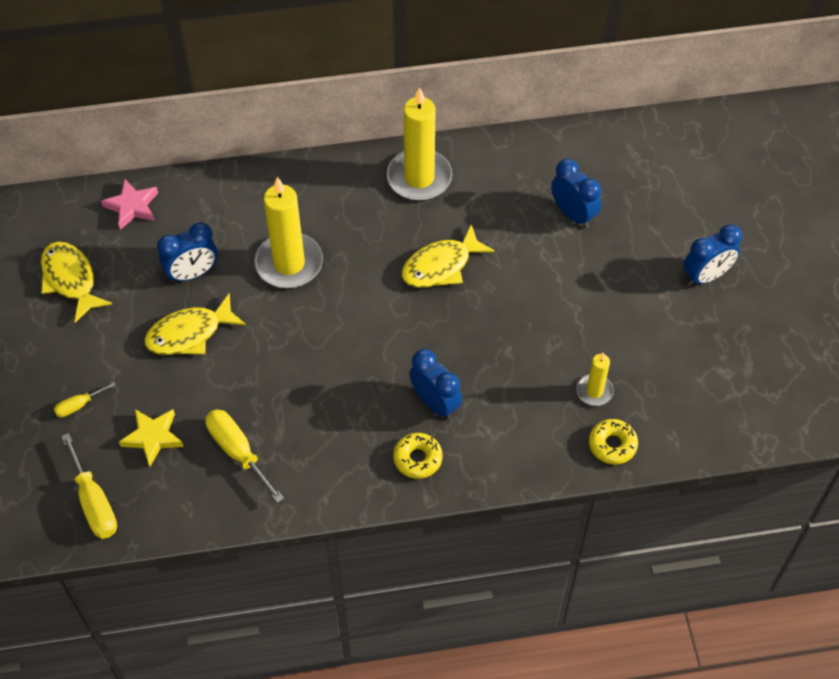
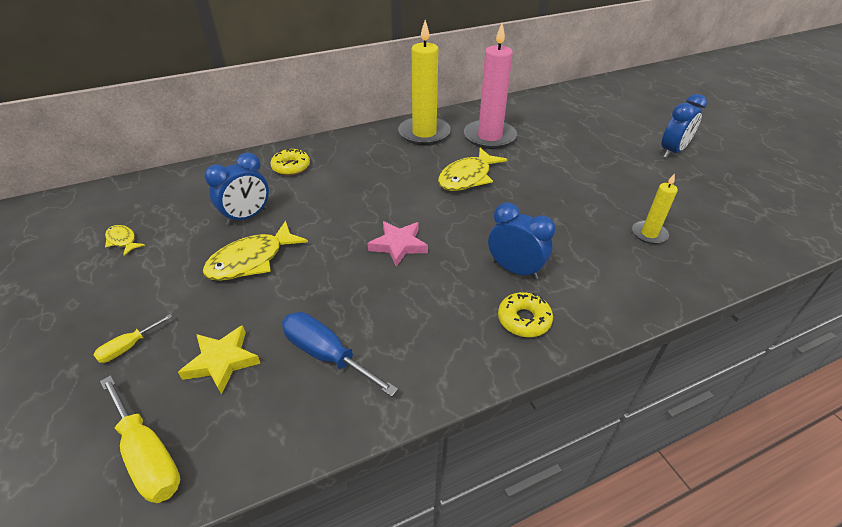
camera: 15 degrees left, 15 degrees down
(71, 280) = (122, 240): yellow fish -> yellow fish, size x0.52
(132, 206) = (184, 182): pink star -> pink star (398, 245)
(238, 452) = (326, 355): yellow screwdriver -> blue screwdriver
(289, 263) = (336, 196): yellow candle -> none
(496, 201) = (489, 137): none -> pink candle
(573, 214) = (550, 135): blue clock -> none
(612, 445) = (696, 270): yellow donut -> yellow donut (291, 167)

